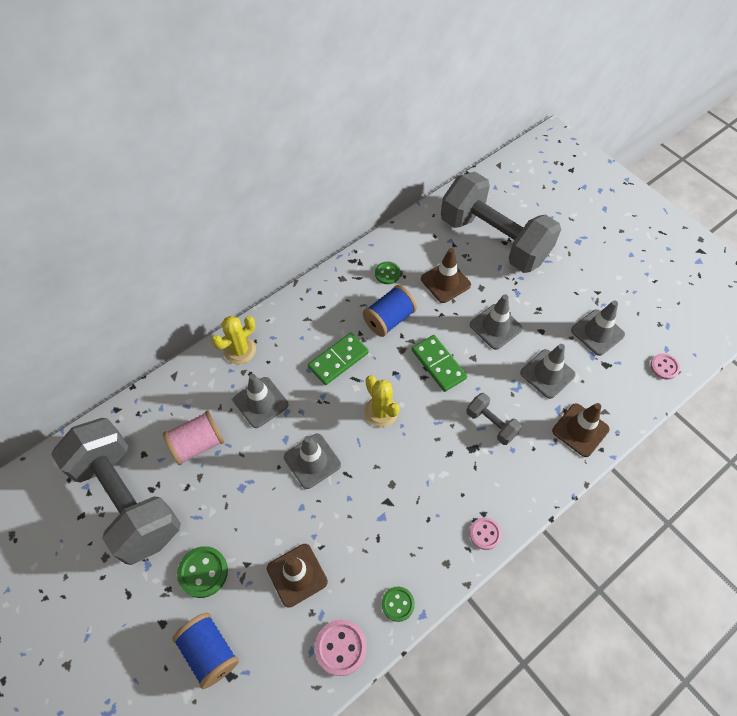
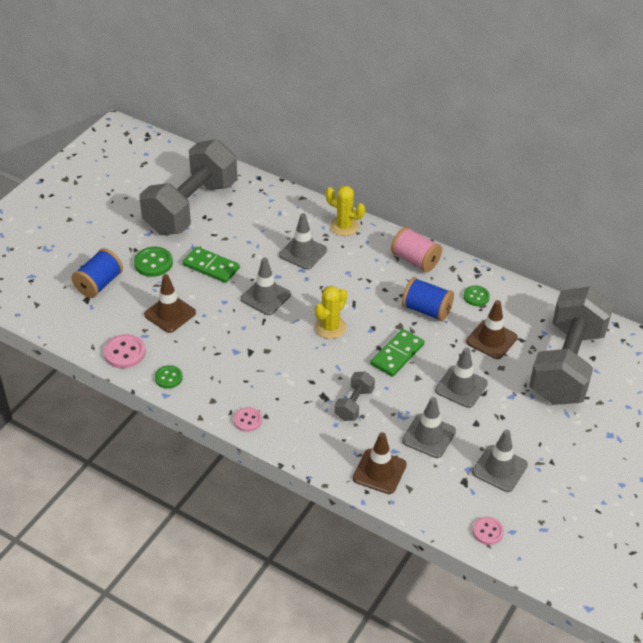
camera: 70 degrees right, 15 degrees down
(197, 444) = (250, 229): pink spool -> pink spool (415, 260)
(338, 360) = (366, 288): green domino -> green domino (211, 267)

